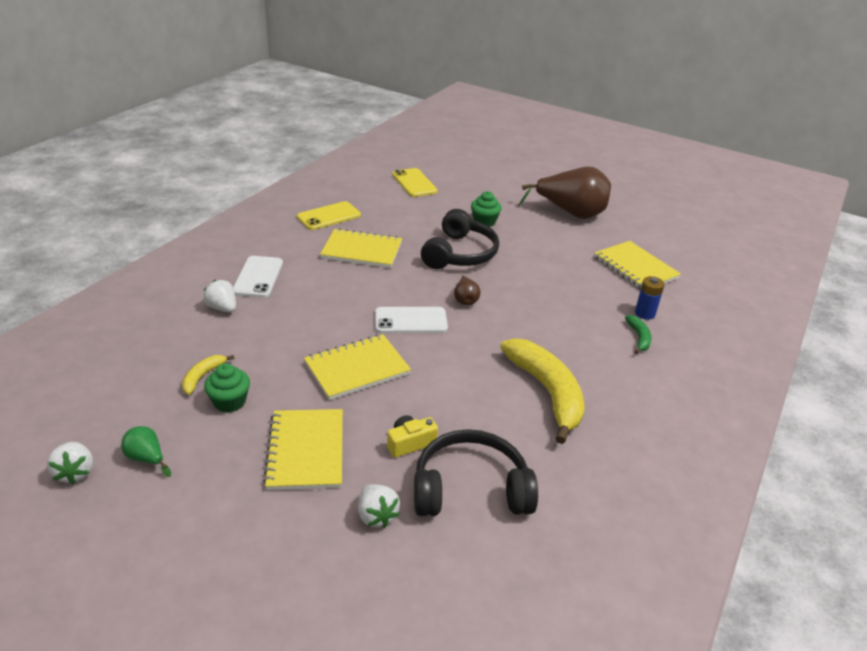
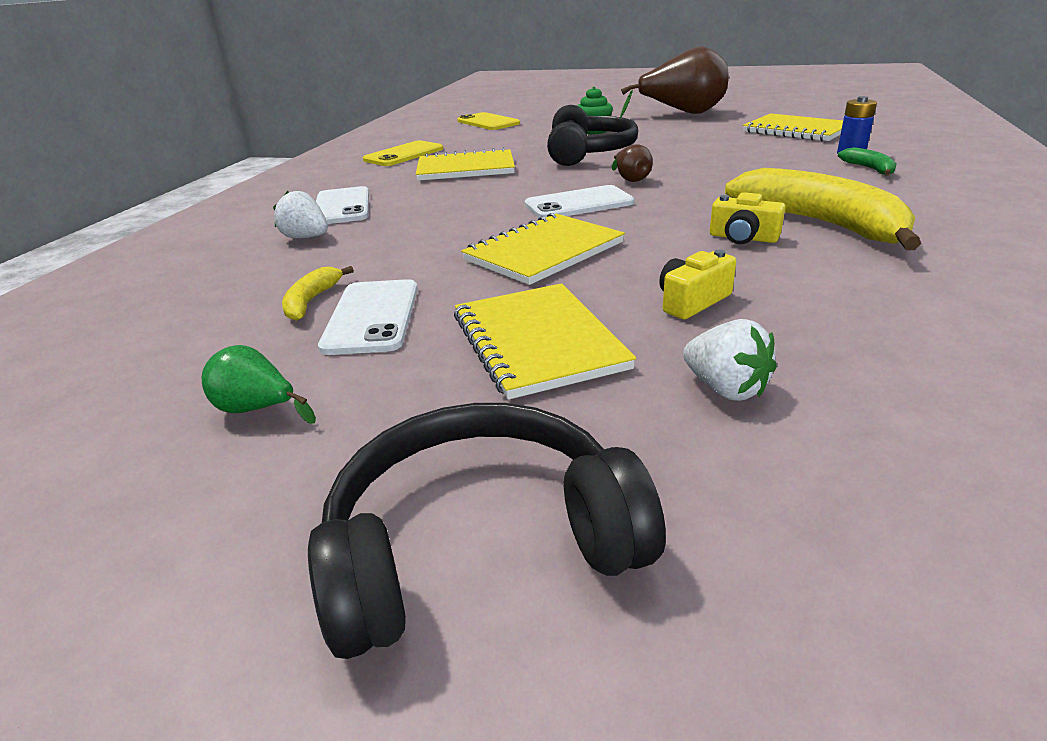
camera: 10 degrees left, 5 degrees down
(75, 472) = (117, 459): white strawberry -> none
(229, 402) = (372, 317): green cupcake -> white phone
(470, 489) = (835, 327): black headphones -> black headphones (480, 544)
(486, 392) = (743, 238): none -> yellow camera

